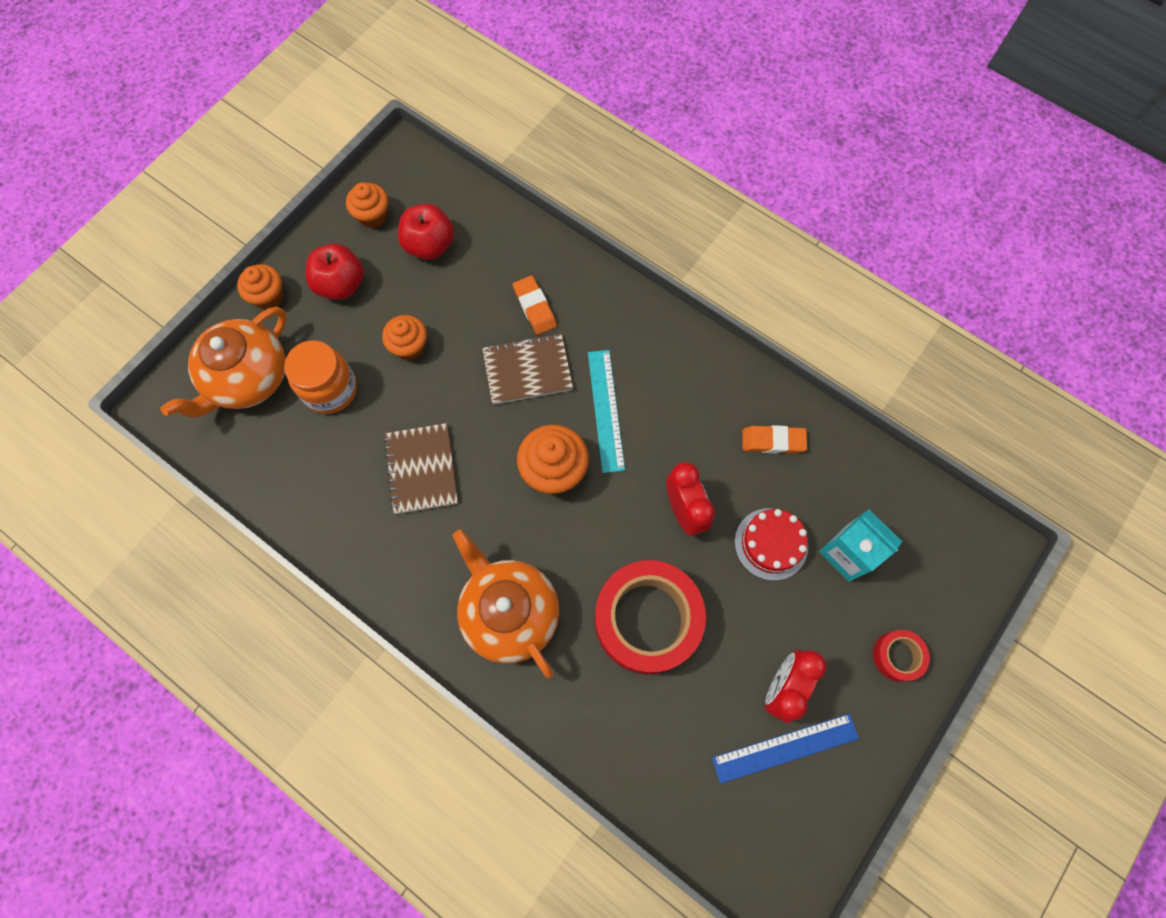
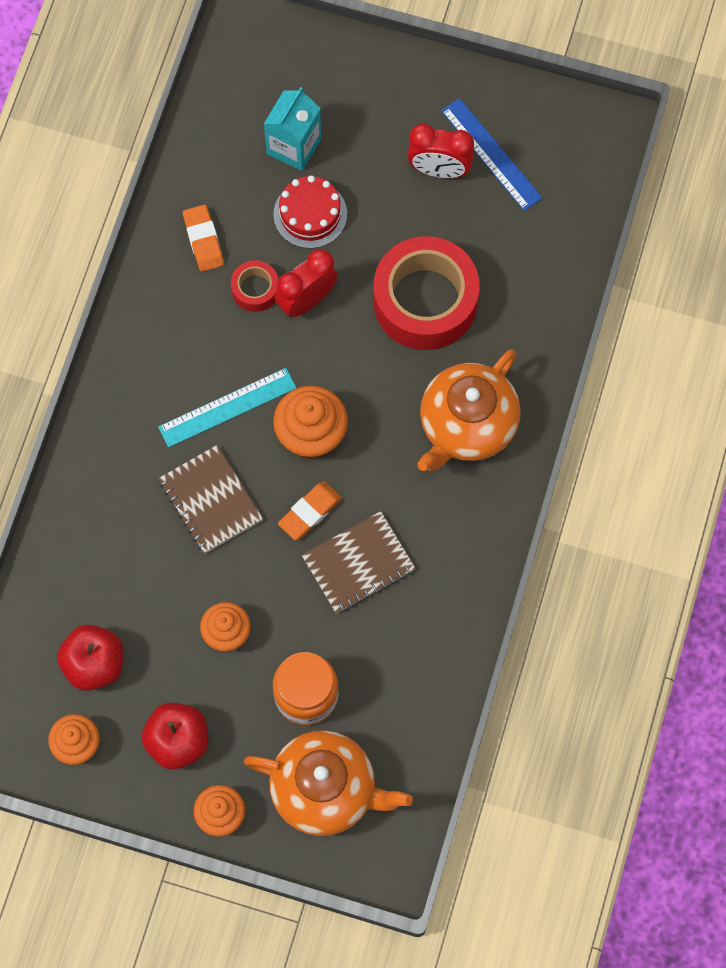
camera: 110 degrees left, 0 degrees up
(534, 307) = (133, 520): orange eraser -> orange eraser (310, 512)
(897, 656) = (374, 83): red tape -> red tape (255, 289)

